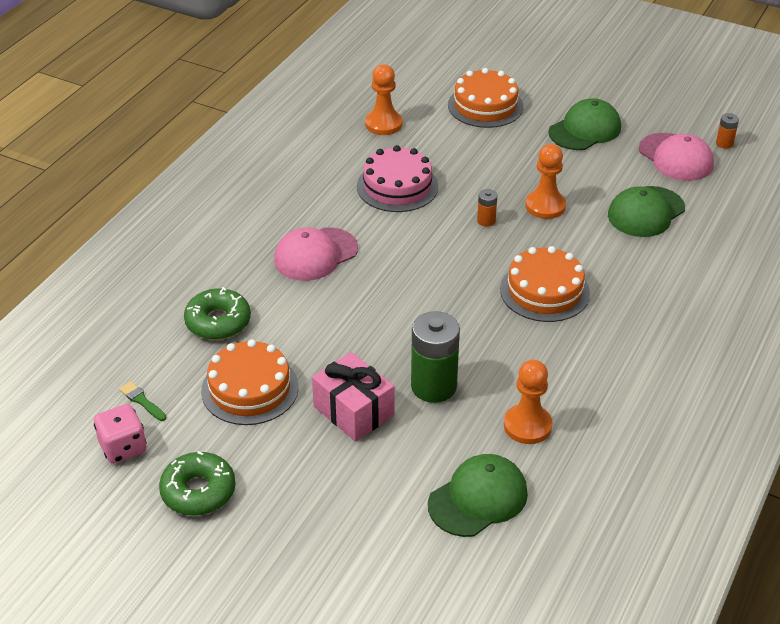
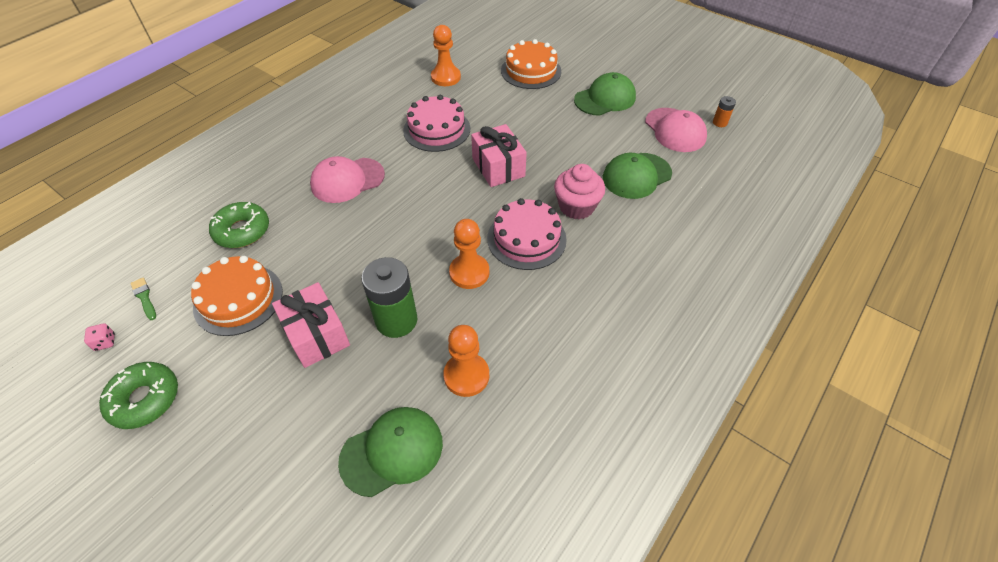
camera: 10 degrees right, 10 degrees up
(123, 447) = (105, 342): pink dice -> pink dice, size x0.53
(486, 220) = (498, 167): orange battery -> pink gift
(544, 291) = (526, 239): orange cake -> pink cake
(545, 206) = (552, 160): orange pawn -> orange pawn (469, 272)
(589, 252) = (576, 207): none -> pink cupcake

